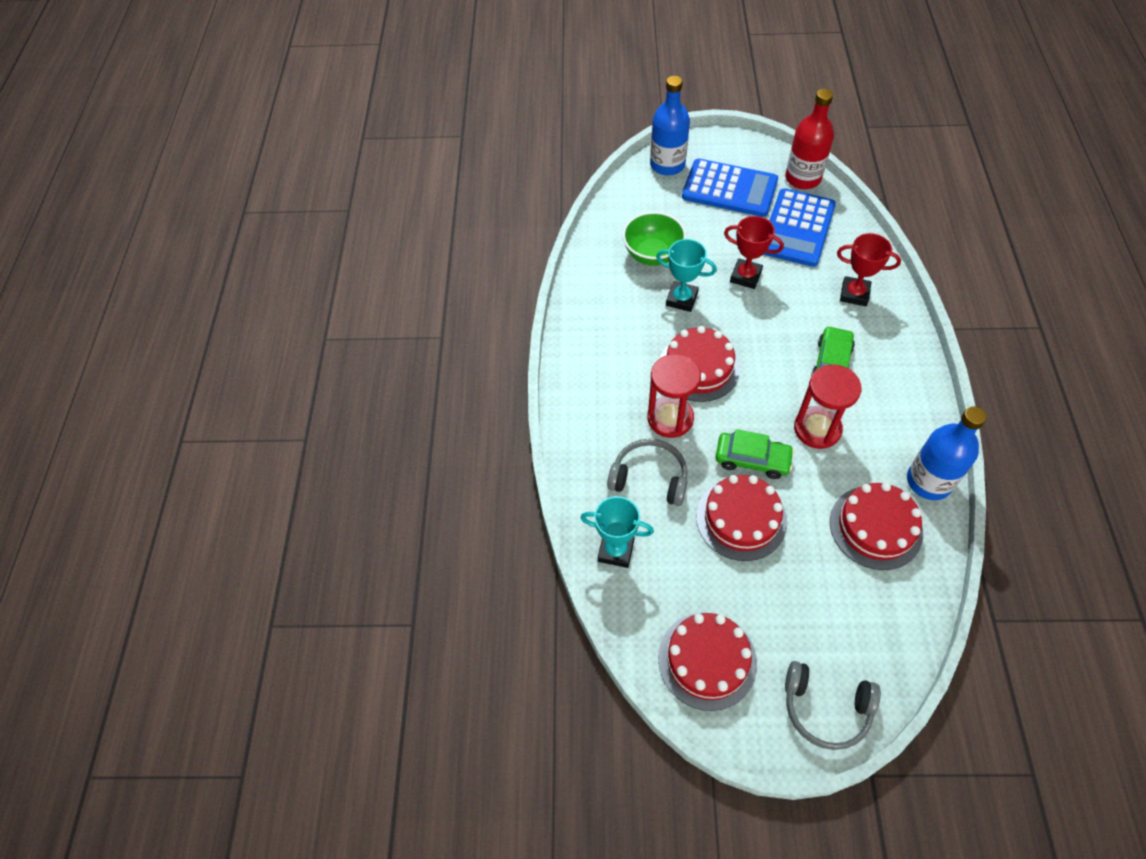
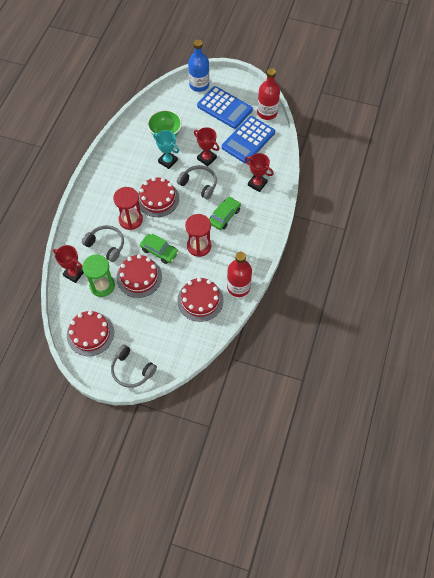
camera: 15 degrees right, 5 degrees up
(616, 550) = (74, 273): turquoise trophy -> red trophy
(681, 557) = (102, 285): none -> green hourglass
(757, 322) = (199, 184): none -> grey headphones
(928, 481) = (238, 287): blue bottle -> red bottle

